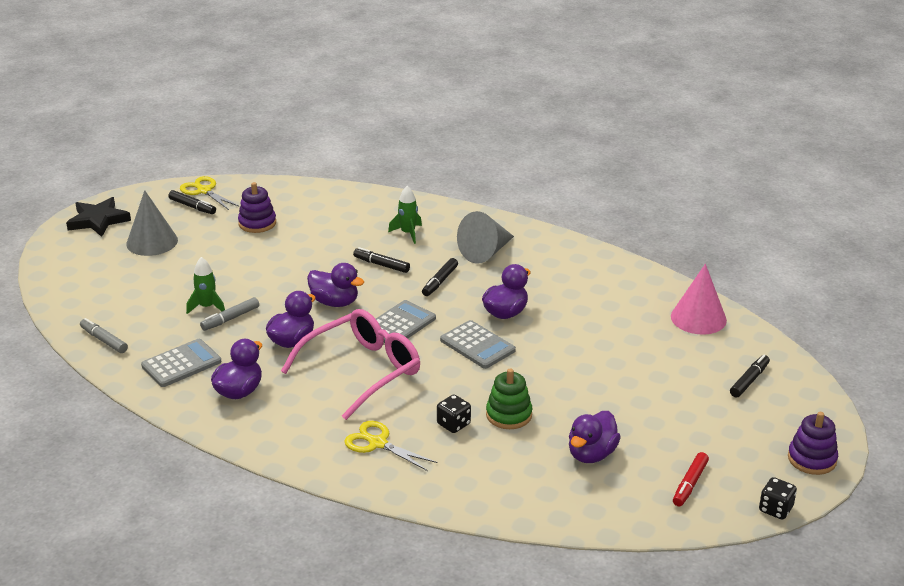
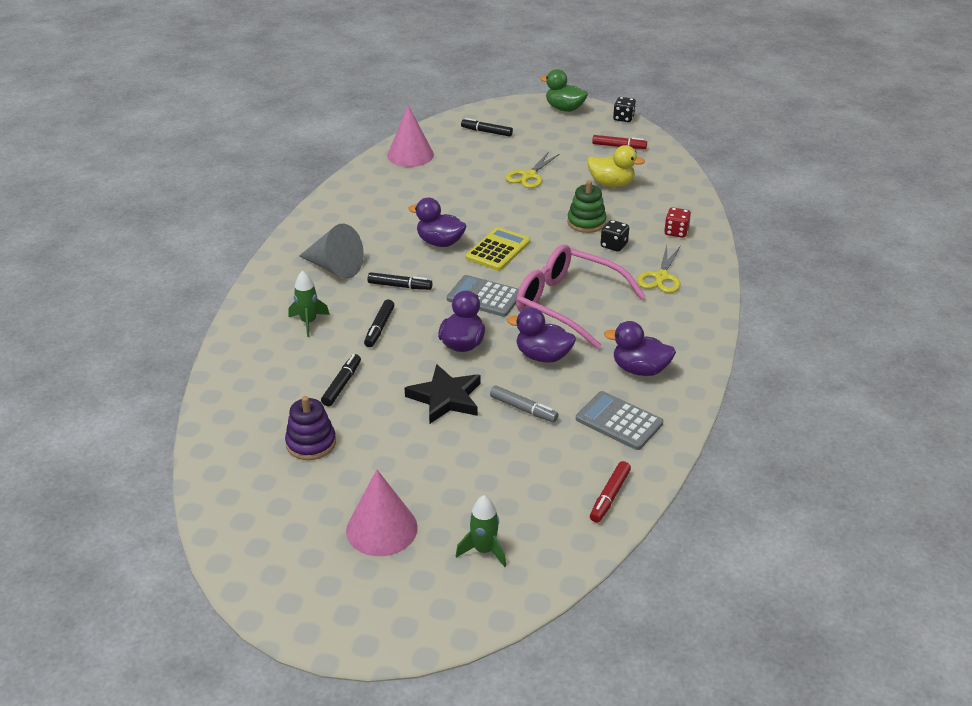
camera: 105 degrees left, 5 degrees up
(98, 220) = (337, 609): black star -> black star (445, 398)
(104, 340) = (609, 496): grey marker -> red marker
(152, 242) = (381, 529): grey cone -> pink cone
(192, 207) = (279, 518): black marker -> black marker (342, 384)
(204, 191) = (231, 520): yellow scissors -> yellow scissors (529, 176)
(207, 307) = (509, 433): green rocket -> green rocket (484, 550)
(462, 479) = (676, 232): none -> red dice
(477, 345) = (498, 250): grey calculator -> yellow calculator
(591, 454) = (611, 184): purple duck -> yellow duck
(812, 459) = (564, 109): purple stacking toy -> green duck

